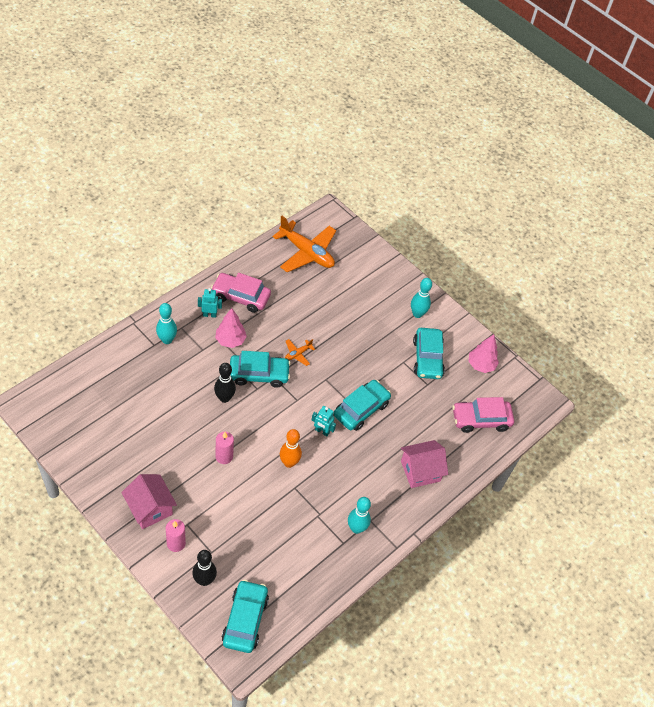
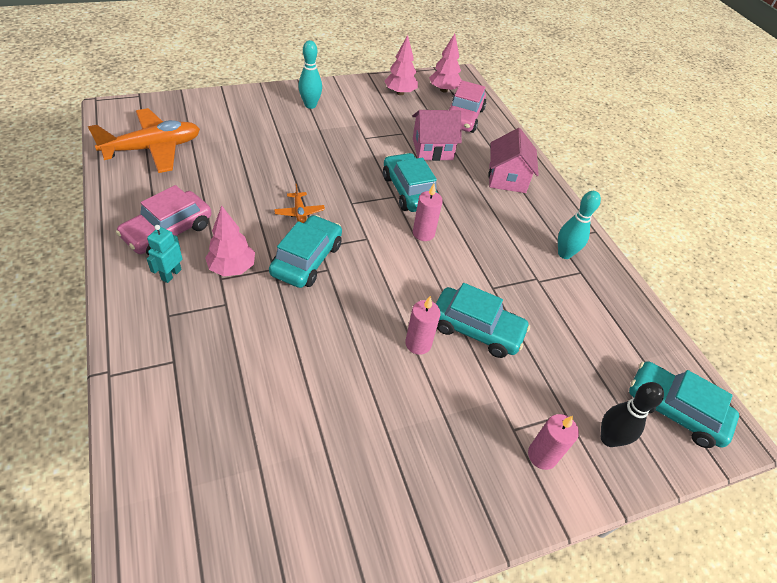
camera: 65 degrees left, 5 degrees down
(150, 508) = (472, 472): pink house -> pink house (432, 149)
(167, 340) = (177, 341): turquoise bowling pin -> none
(224, 398) = (323, 309): black bowling pin -> none
(289, 463) = (455, 279): orange bowling pin -> none
(322, 431) = (423, 233): turquoise robot -> pink candle
(427, 358) = (371, 120): turquoise car -> turquoise car (476, 329)
(510, 394) = (443, 90): none -> pink tree

